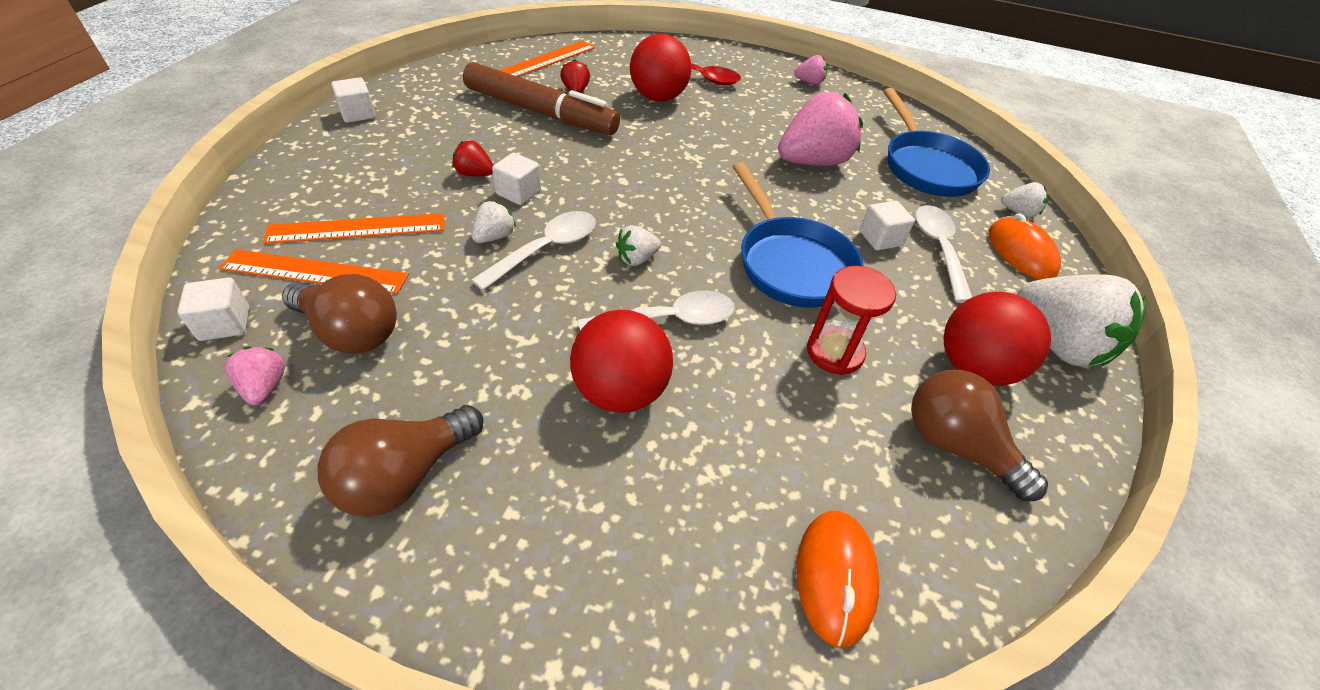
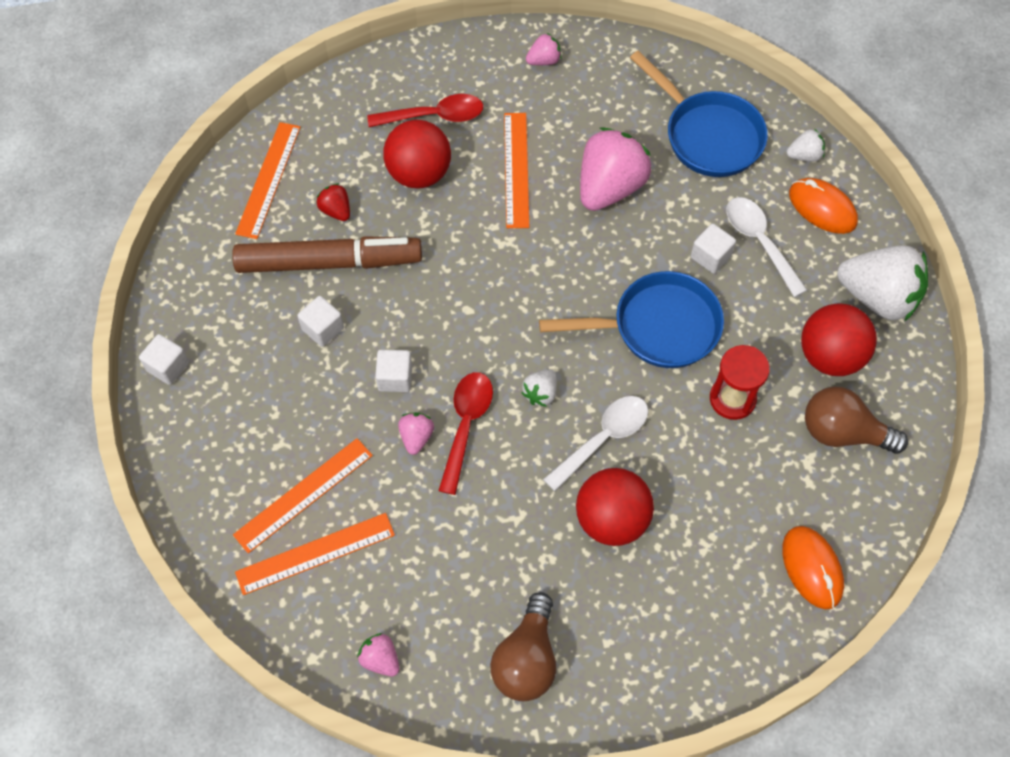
camera: 25 degrees left, 15 degrees up
(225, 324) = (300, 633): white cube -> white cube (323, 328)
(351, 332) = (394, 585): brown light bulb -> none
(475, 174) = (340, 378): red strawberry -> none
(494, 236) = (416, 437): white strawberry -> pink strawberry
(546, 249) = (466, 425): white spoon -> red spoon
(738, 123) = (516, 169): none -> orange ruler
(791, 263) = (657, 327): blue pan -> blue pan turned 45 degrees counterclockwise

